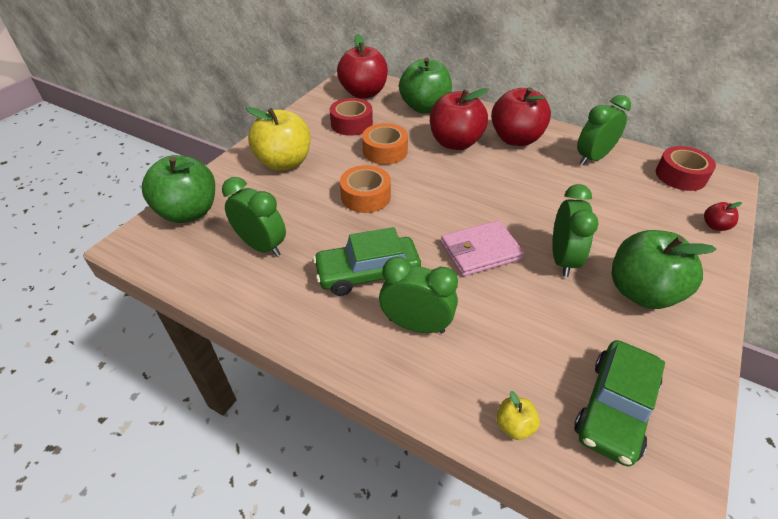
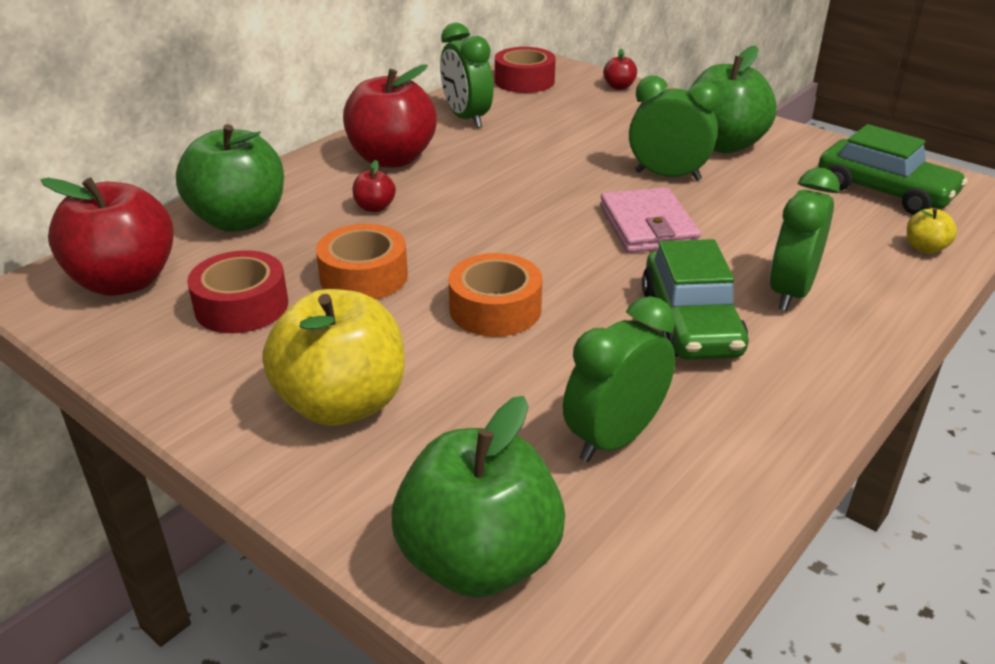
camera: 80 degrees left, 10 degrees down
(455, 143) = (375, 207): red apple -> red apple, size x0.43

